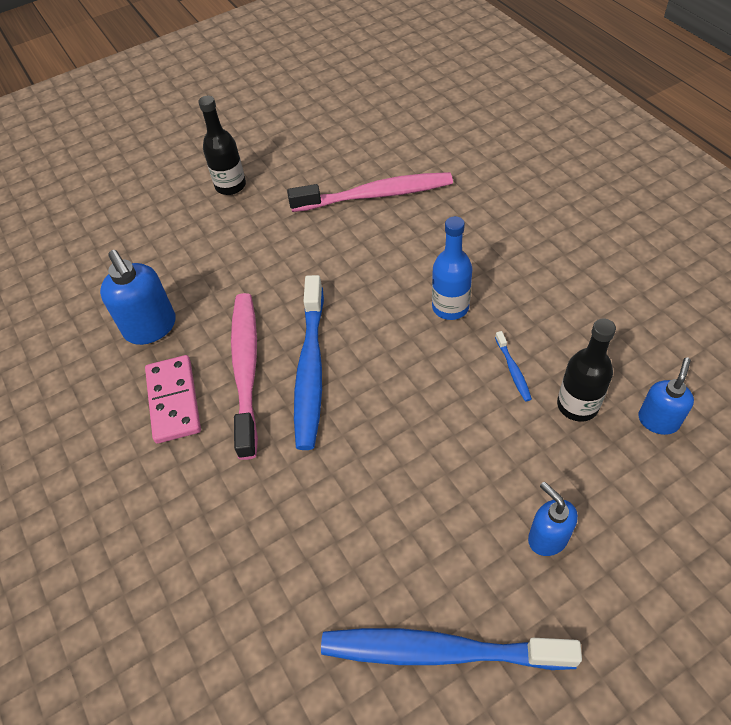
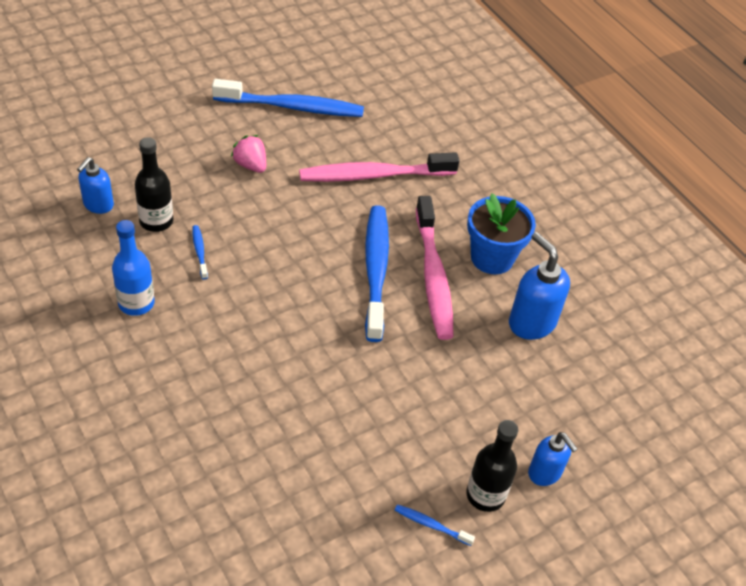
camera: 170 degrees right, 5 degrees down
(173, 401) = (492, 258): pink domino -> blue flower pot
(275, 164) = (431, 525): none -> blue toothbrush
(376, 195) = (302, 457): pink toothbrush -> pink toothbrush (373, 175)
(450, 307) = (242, 312): blue bottle -> blue bottle (136, 303)
(482, 512) = (251, 165): none -> pink strawberry
(547, 538) = (210, 148): blue soap dispenser -> blue soap dispenser (545, 473)

